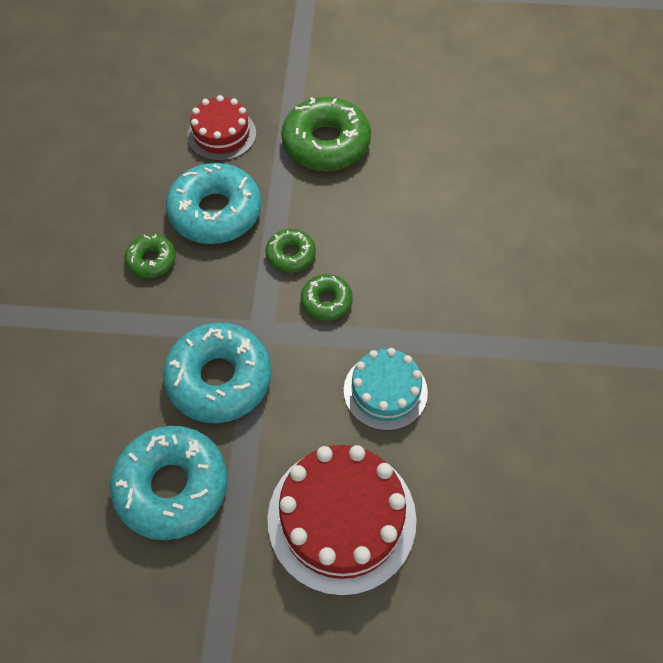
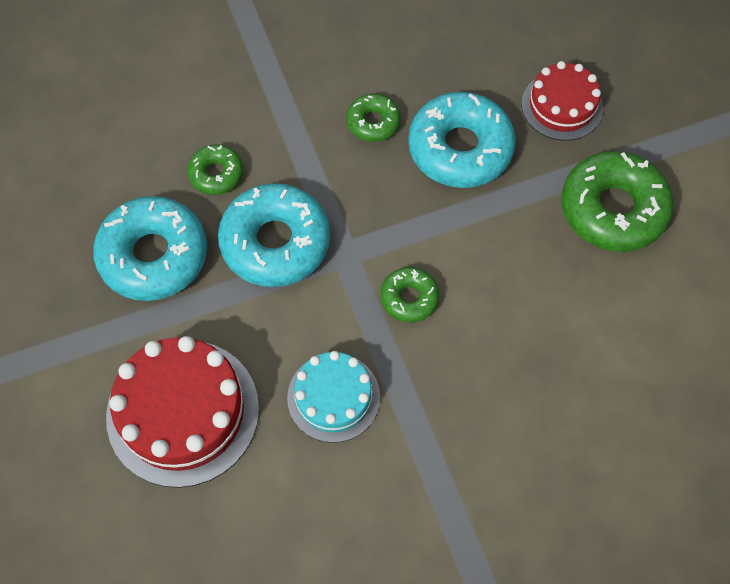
camera: 65 degrees right, 5 degrees up
(291, 255) = (447, 240): green donut -> green donut (216, 174)

